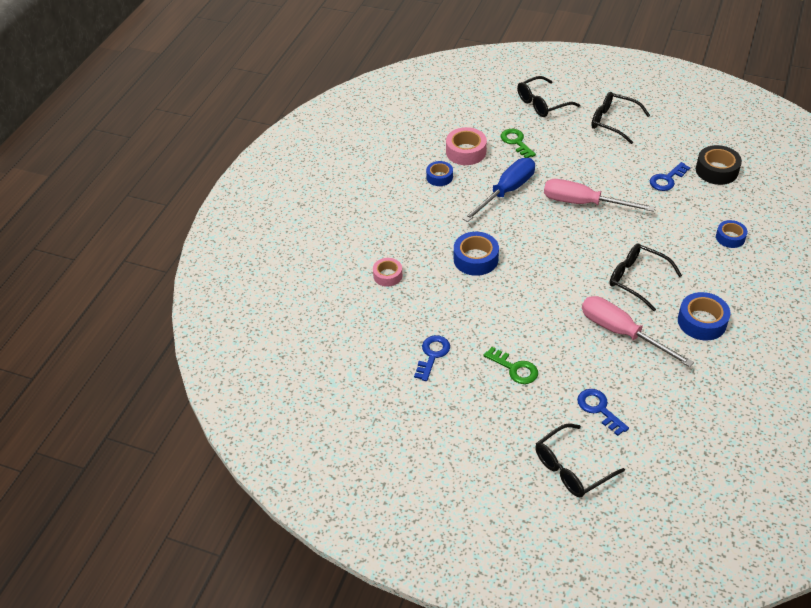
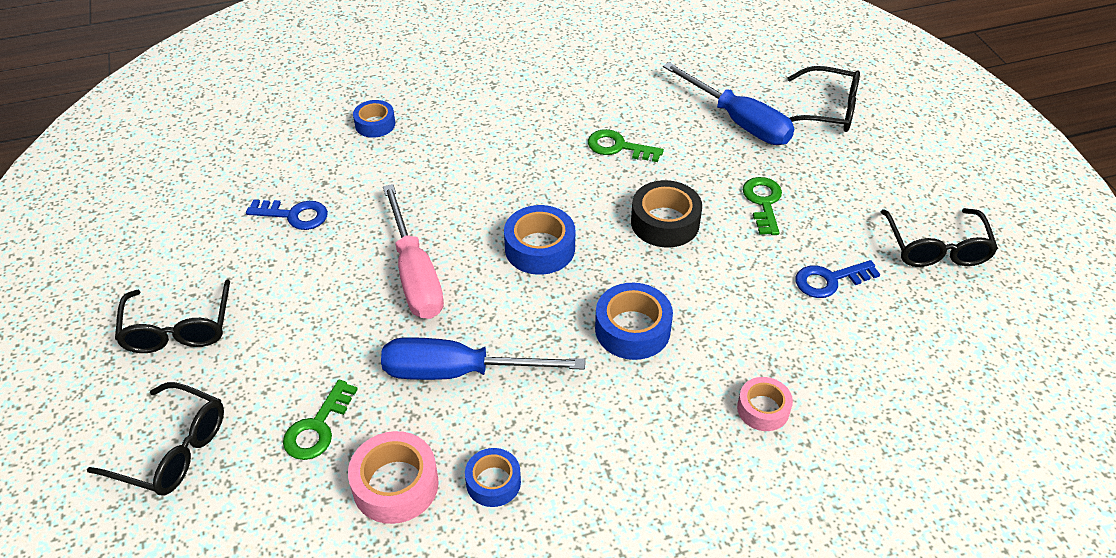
camera: 130 degrees left, 0 degrees up
(599, 409) = (738, 121): blue key -> blue screwdriver
(621, 332) = (618, 147): pink screwdriver -> green key
(637, 279) = (521, 168): black glasses -> black glasses (936, 248)
(702, 322) = (540, 99): blue tape -> blue tape (540, 248)
(716, 170) = (239, 178): black tape -> black tape (665, 222)

